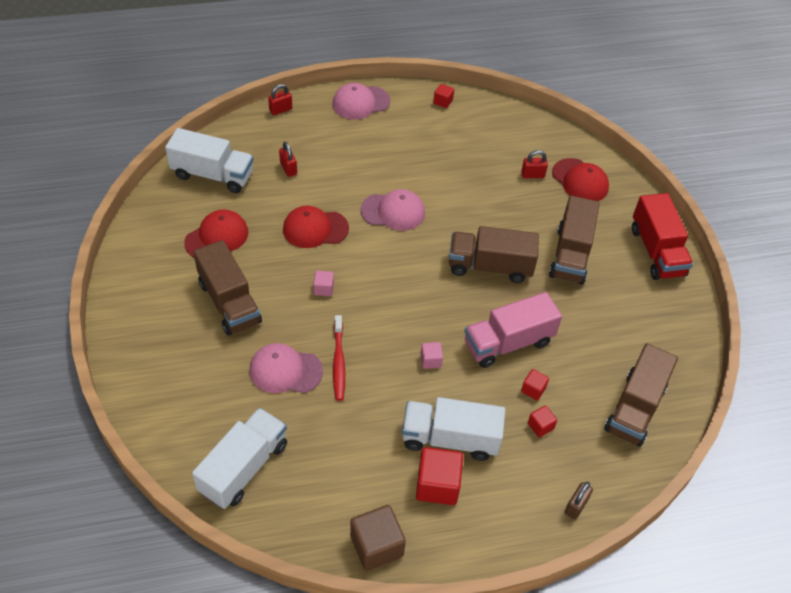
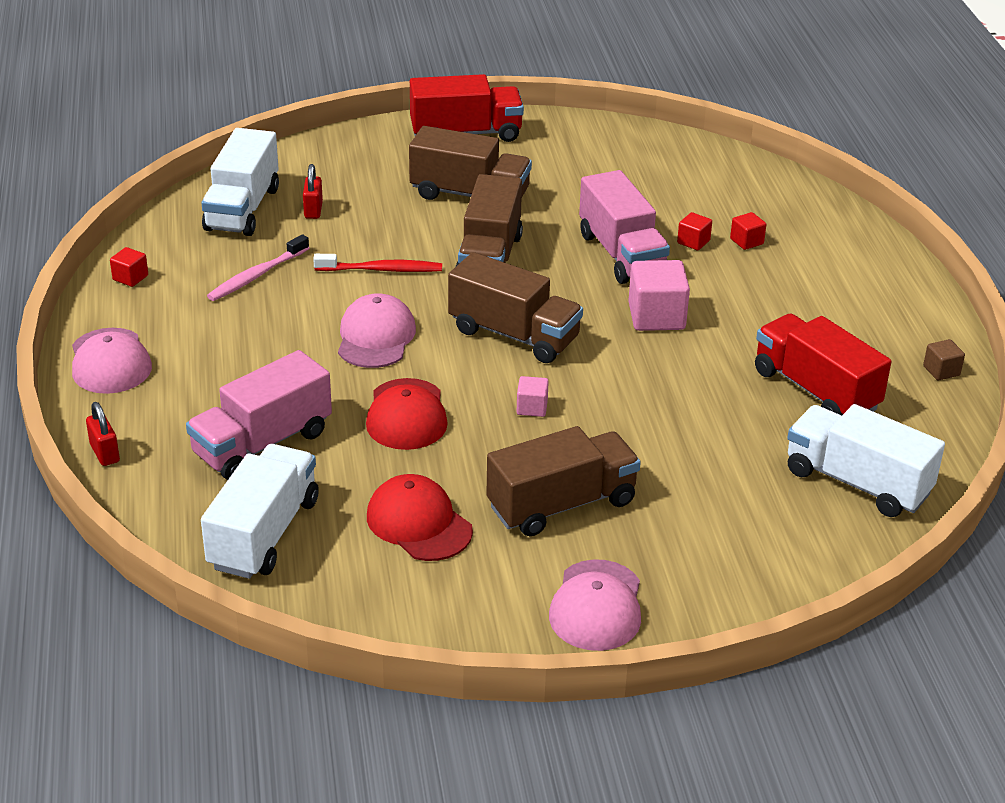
camera: 85 degrees left, 15 degrees down
(285, 371) = (688, 445): pink cap -> pink cap (596, 606)
(288, 168) = (262, 443): red padlock -> pink truck
(338, 362) = (667, 395): red toothbrush -> red toothbrush (381, 270)
(348, 453) = (815, 390): none -> red truck
(376, 546) = (941, 371): brown cube -> brown cube, size x0.52
(430, 360) = (656, 316): pink cube -> pink cube, size x1.93
(437, 485) = (846, 321): red cube -> none
(450, 439) = (777, 308): white truck -> white truck (242, 209)
(453, 154) = (257, 275): none -> pink toothbrush
(576, 506) = (850, 228): brown padlock -> none
(580, 181) = (330, 174): red cap -> none
(635, 408) = (710, 176): brown truck -> brown truck (514, 335)

